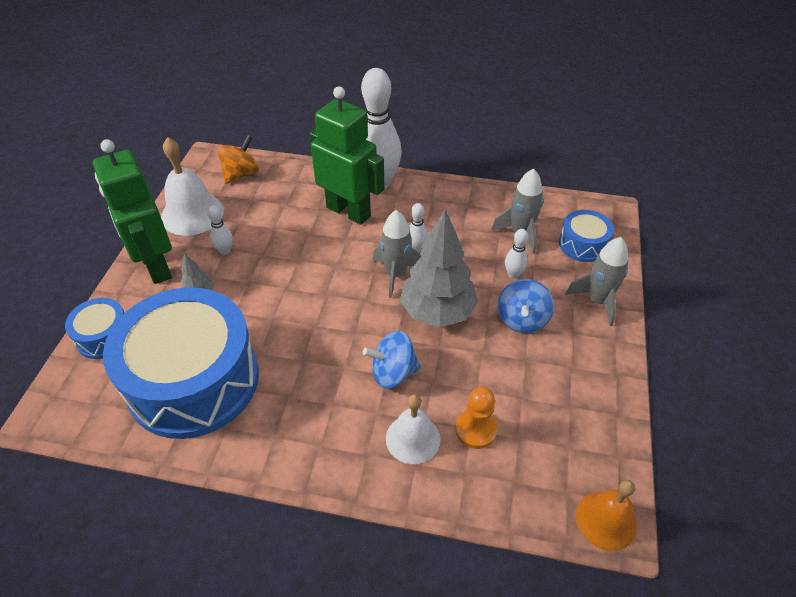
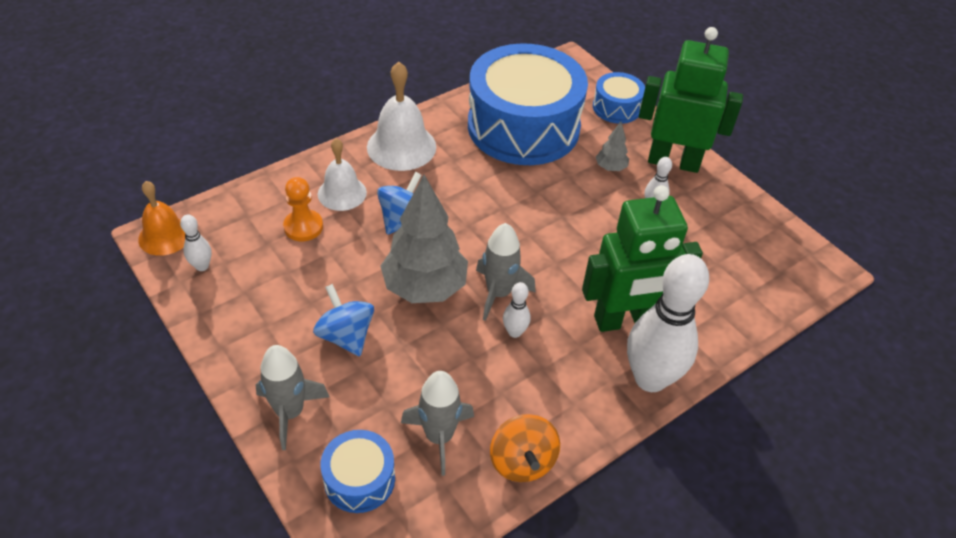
camera: 130 degrees right, 0 degrees up
(192, 214) = (731, 213): white bell -> white bell (401, 146)
(241, 174) = (772, 278): orange spinning top -> orange spinning top (522, 461)
(513, 274) = (397, 378): white bowling pin -> white bowling pin (202, 266)

